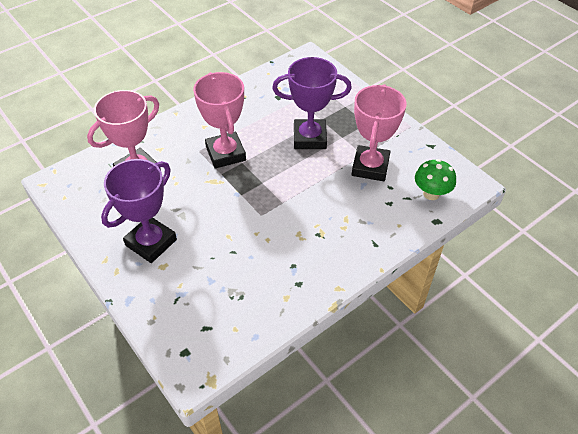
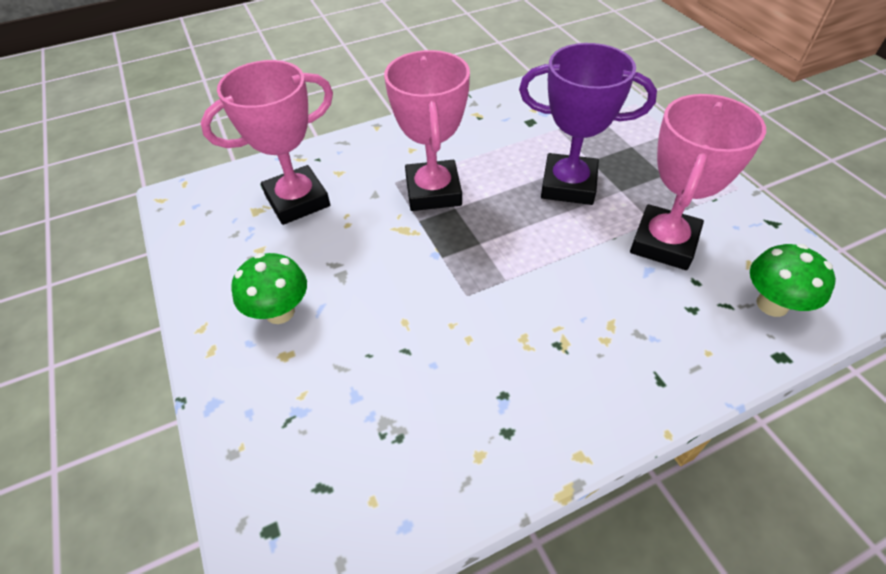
camera: 15 degrees right, 0 degrees up
(151, 242) = (280, 312): purple trophy -> green mushroom

